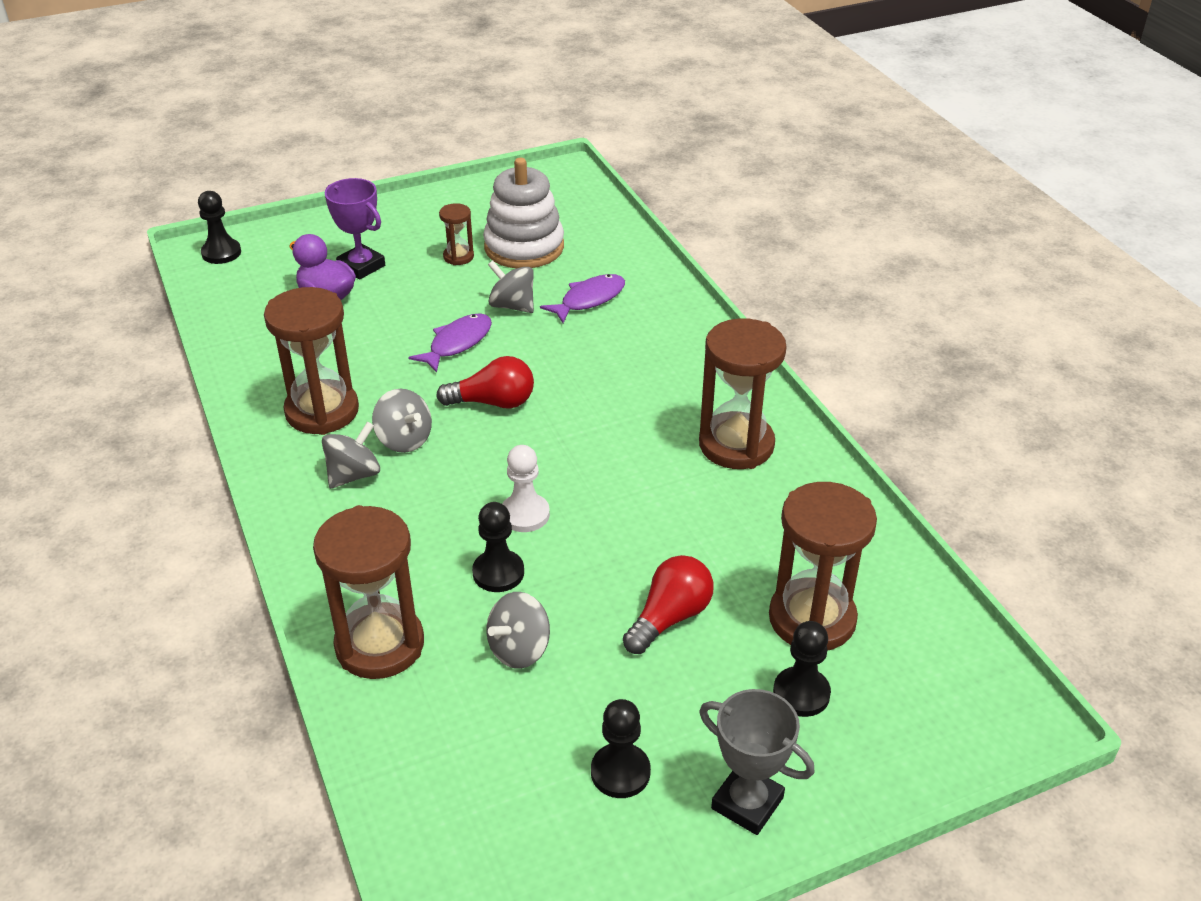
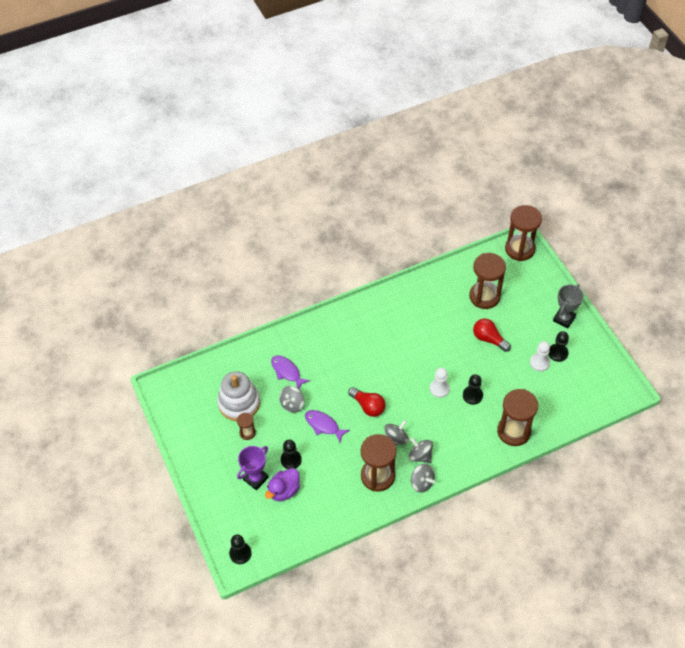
camera: 90 degrees left, 15 degrees up
(493, 402) = (368, 406): red light bulb -> red light bulb turned 135 degrees clockwise
(519, 649) = (510, 385): grey spinning top -> grey spinning top (422, 483)
(588, 723) = (539, 363): none -> white pawn
(736, 445) = (391, 315): brown hourglass -> brown hourglass (519, 249)
(801, 693) = (518, 302): black pawn -> black pawn (291, 460)

